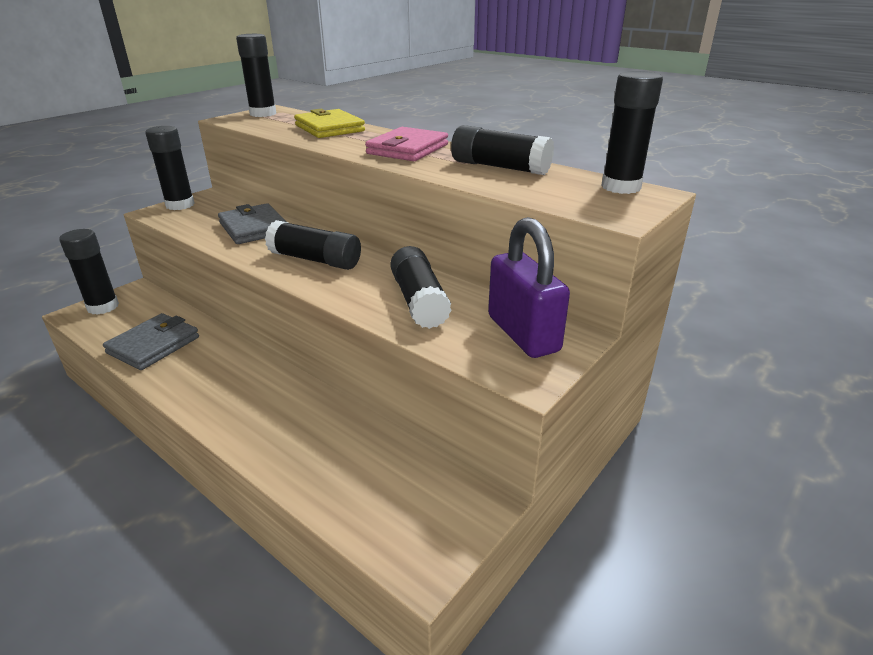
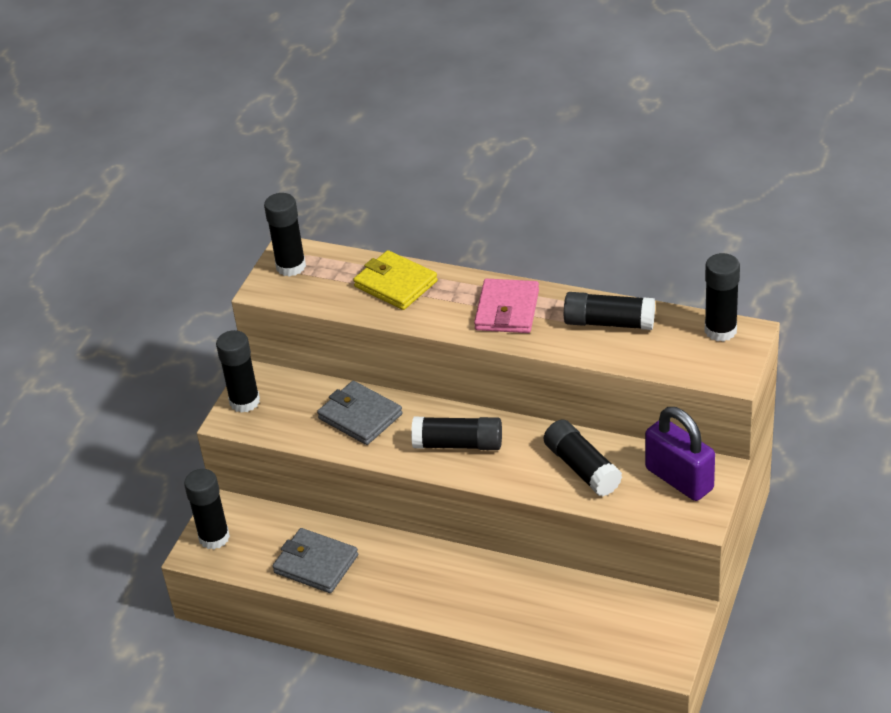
camera: 15 degrees left, 10 degrees up
(153, 345) = (316, 564): grey wallet -> grey wallet turned 75 degrees counterclockwise

